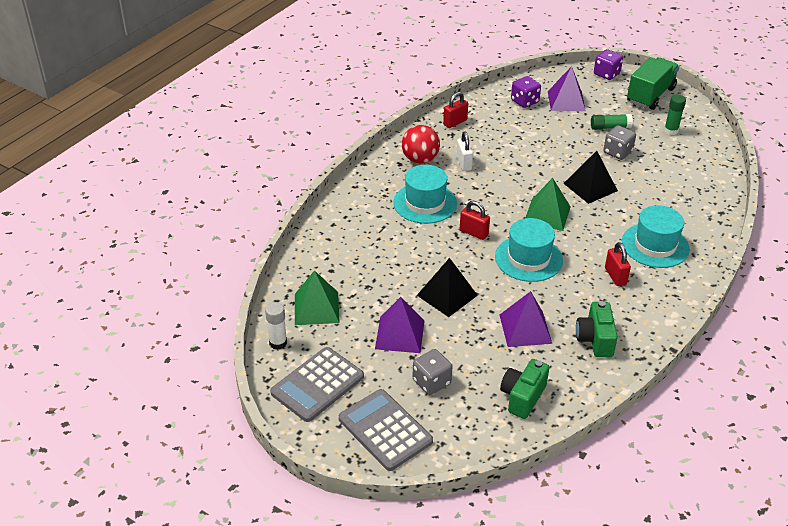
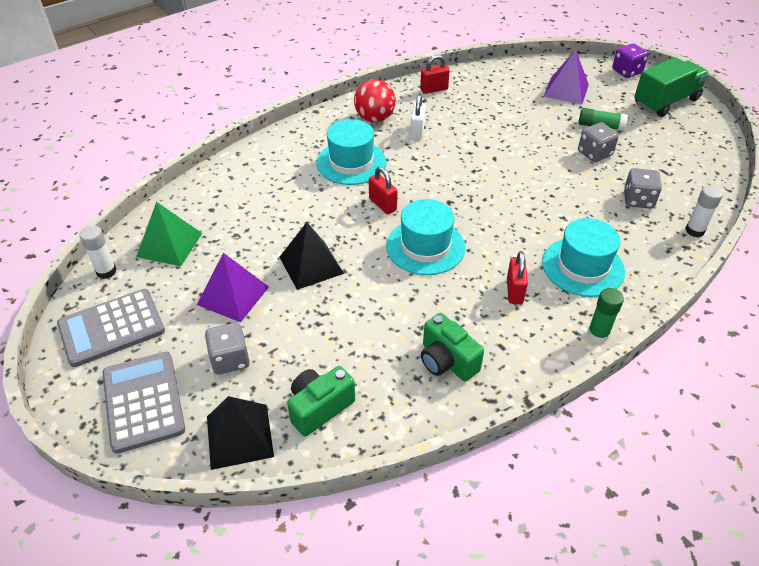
camera: 20 degrees right, 5 degrees up
(524, 101) = (520, 82): purple dice -> none
(525, 329) = (373, 326): purple pyramid -> none
(547, 214) = (475, 203): green pyramid -> none
(590, 187) = (542, 184): black pyramid -> black pyramid (239, 436)
(595, 339) = (447, 361): green camera -> green camera turned 60 degrees counterclockwise
(669, 183) = (638, 200): none -> grey dice
(671, 131) = (670, 143): green glue stick -> green glue stick (597, 335)
(721, 198) = (694, 230): none -> white glue stick

